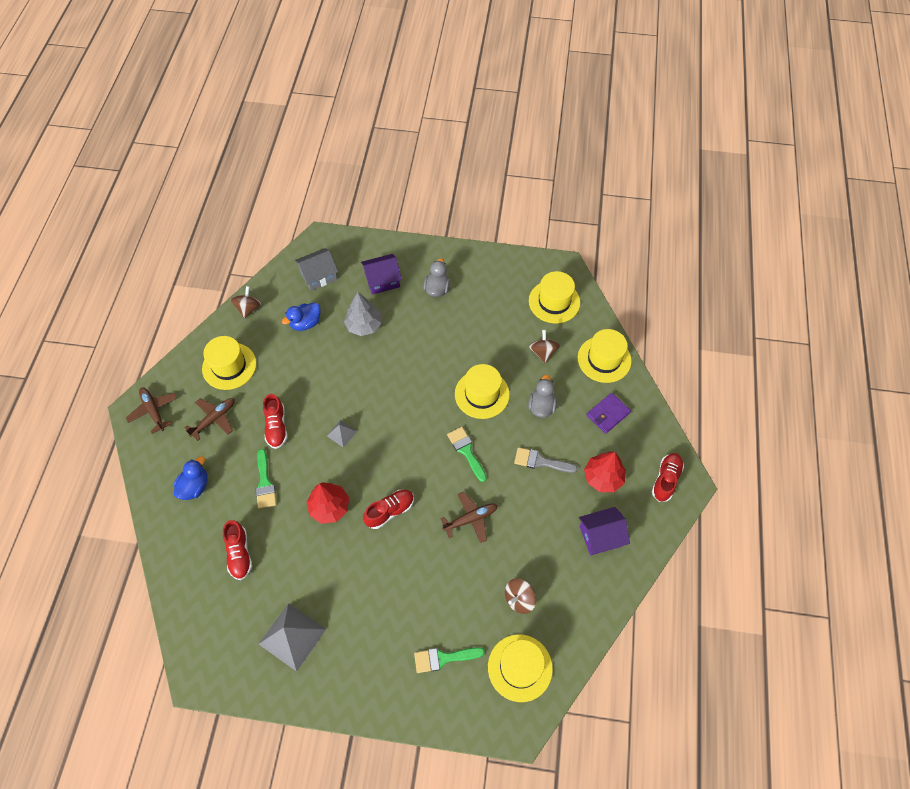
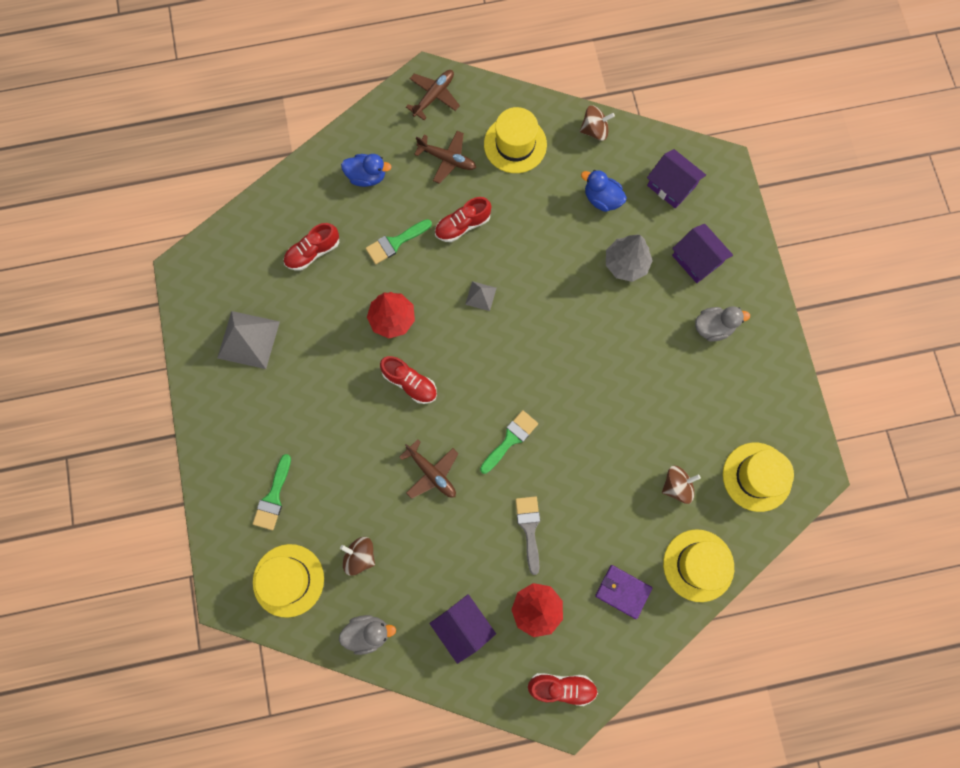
camera: 70 degrees right, 15 degrees up
(318, 276) = (671, 185): grey house -> purple house
(443, 658) = (273, 497): green brush -> green brush turned 135 degrees counterclockwise
(482, 394) = (590, 432): yellow hat -> none
(541, 406) = (601, 507): grey duck -> grey duck (368, 632)

